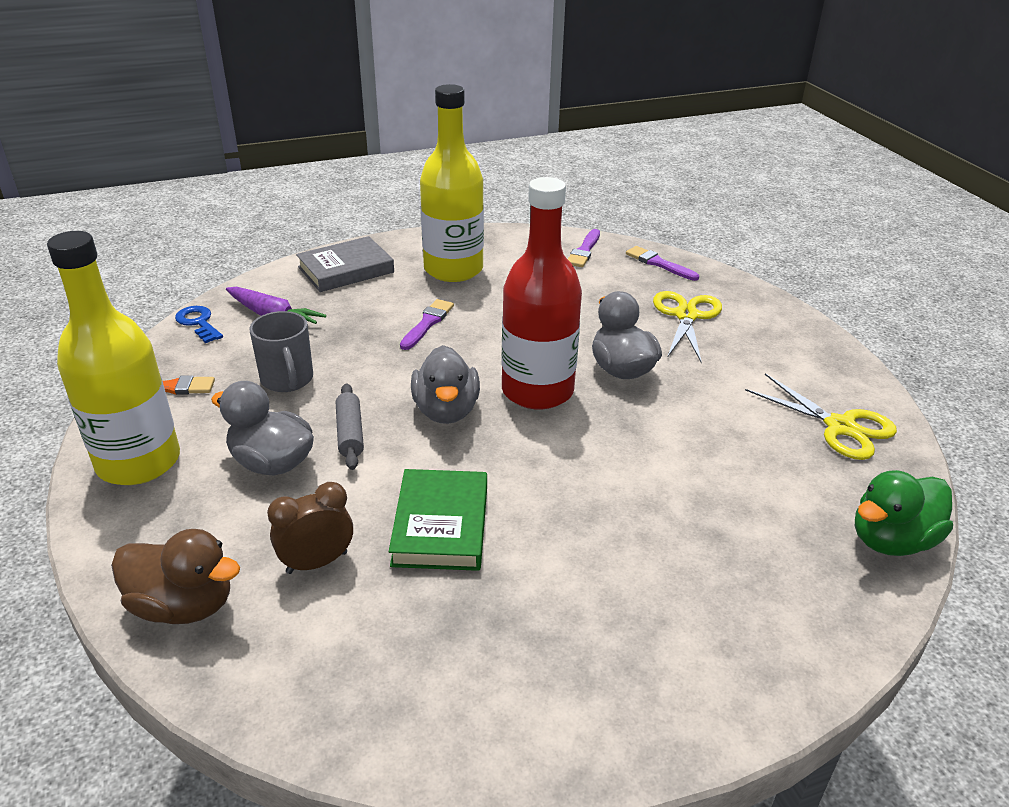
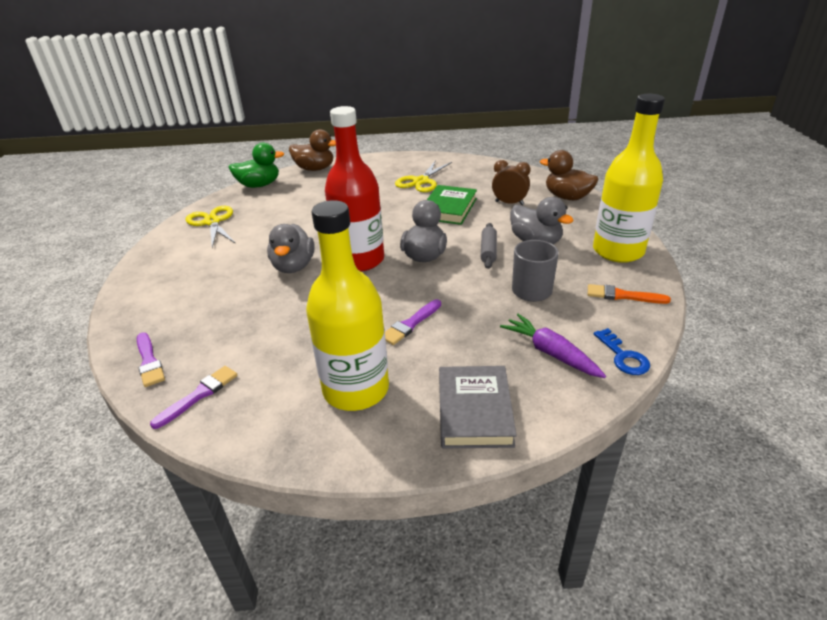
camera: 160 degrees left, 0 degrees up
(317, 562) = (509, 203): brown clock -> brown clock turned 150 degrees counterclockwise
(346, 270) = (474, 410): grey book -> grey book turned 75 degrees counterclockwise
(686, 315) = (200, 300): yellow scissors -> yellow scissors (421, 181)
(839, 631) = (315, 169): none -> brown duck

